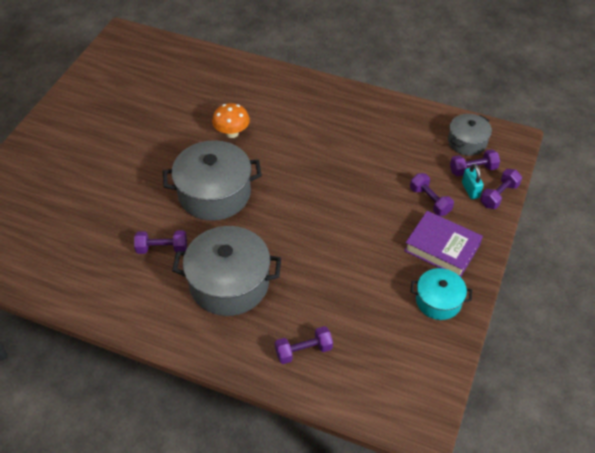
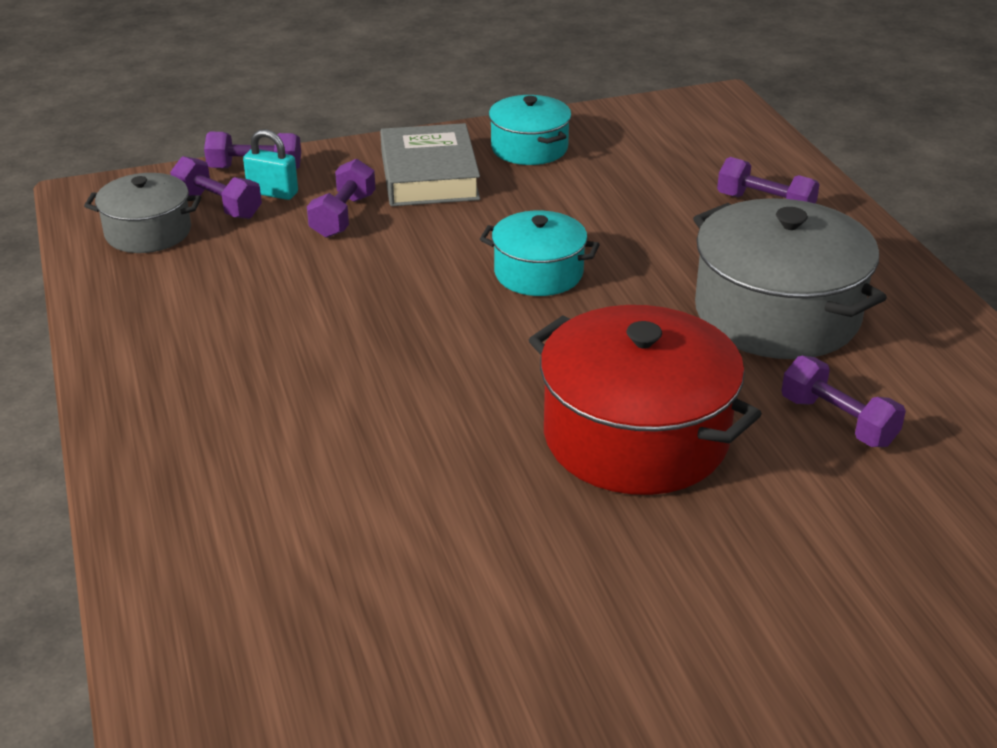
camera: 130 degrees left, 15 degrees down
(214, 193) = (636, 436): grey pot -> red pot
(232, 133) = (445, 514): orange mushroom -> none
(329, 232) = (538, 273): none -> turquoise pot
(442, 248) = (429, 175): purple book -> grey book
(470, 190) = (272, 193): turquoise padlock -> turquoise padlock turned 75 degrees clockwise

